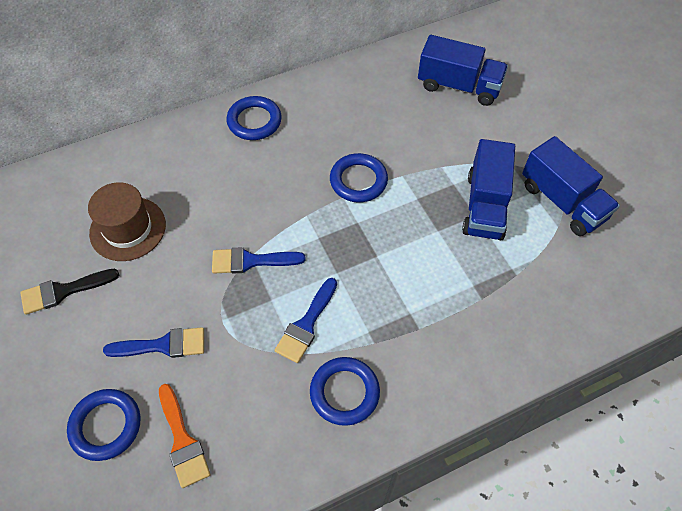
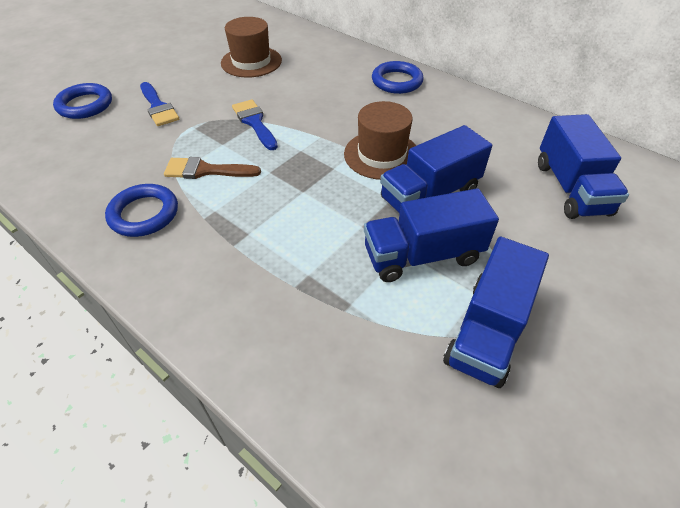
camera: 65 degrees right, 10 degrees down
(63, 291) = (186, 56): black brush -> none
(182, 440) = (79, 141): orange brush -> none
(306, 324) = (206, 170): blue brush -> brown brush
(358, 181) = (381, 155): blue ring -> brown hat
(424, 171) = (430, 195): none -> blue truck

